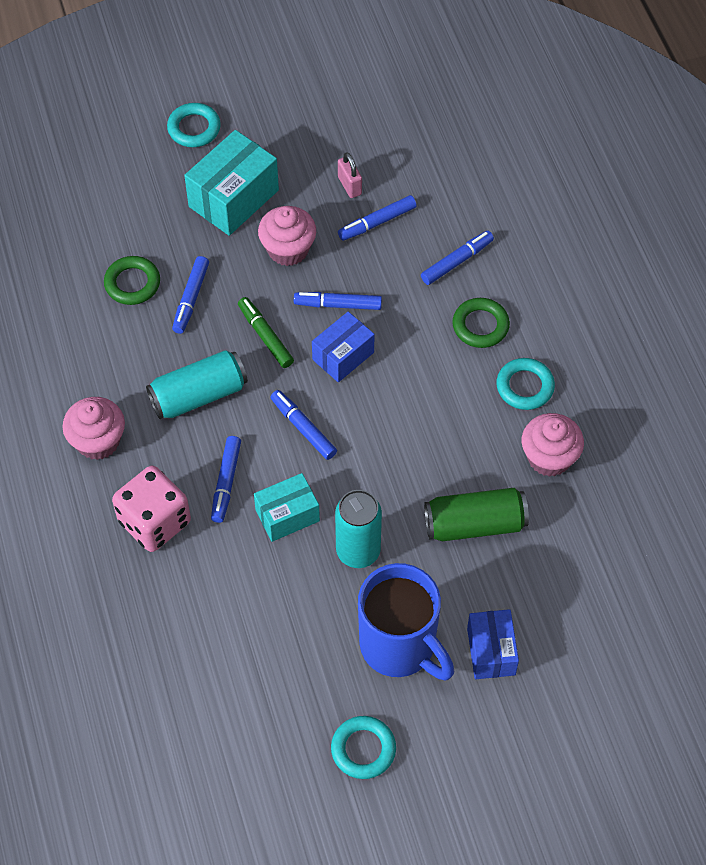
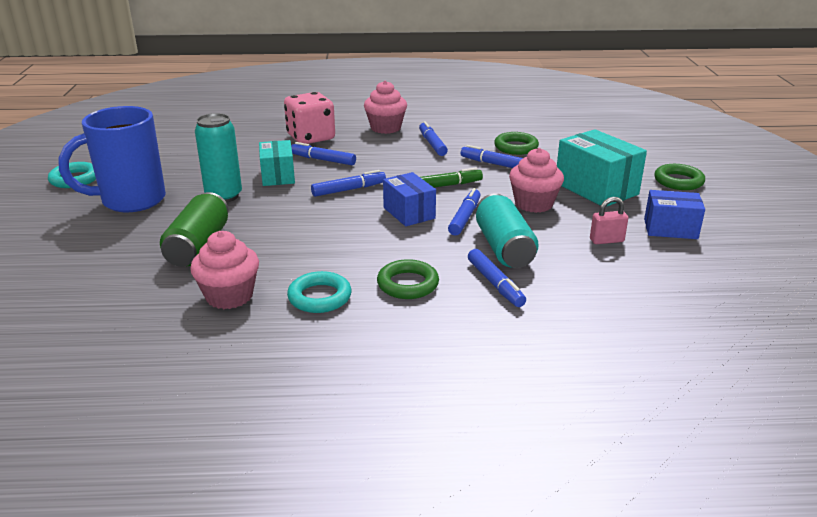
camera: 105 degrees right, 30 degrees down
(194, 128) = (678, 181): turquoise ring -> green ring
(198, 395) = (403, 158): turquoise can -> turquoise can (504, 247)
(377, 222) = (557, 248): blue marker -> blue marker (432, 144)
(491, 651) = (81, 235): blue box -> blue box (670, 229)

